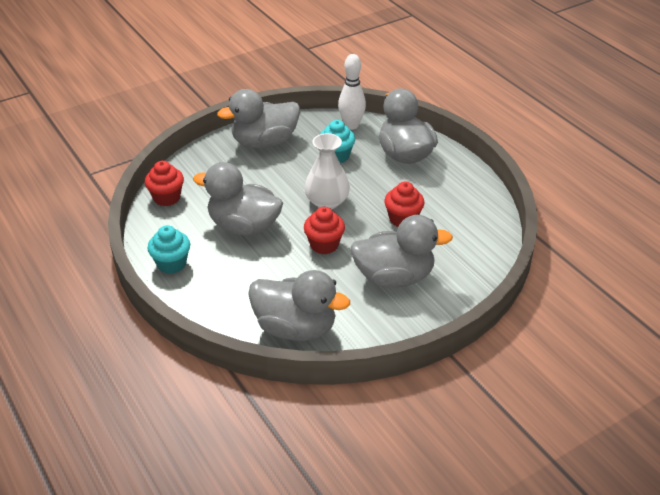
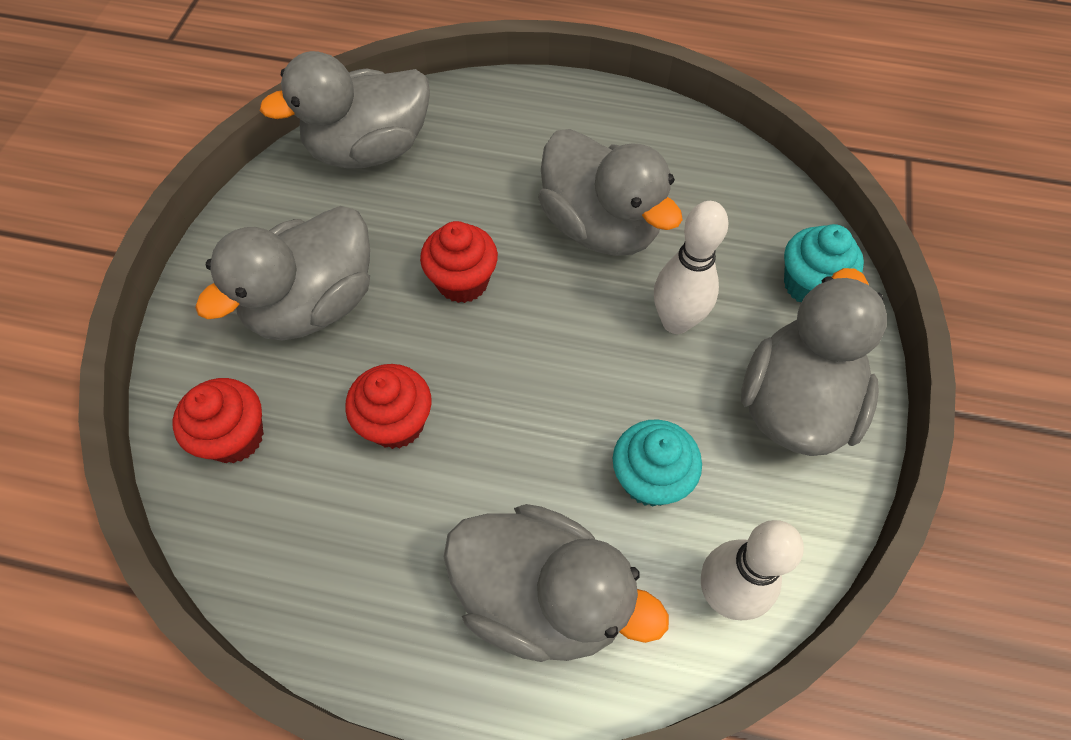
camera: 135 degrees right, 20 degrees up
(167, 198) = (755, 190): red cupcake -> red cupcake (235, 437)
(171, 264) = (607, 117): turquoise cupcake -> turquoise cupcake (809, 285)
(244, 226) = (600, 226): grey duck -> grey duck turned 75 degrees clockwise
(265, 183) = (676, 321): none -> white bowling pin
(327, 202) = (546, 361): white vase -> none

